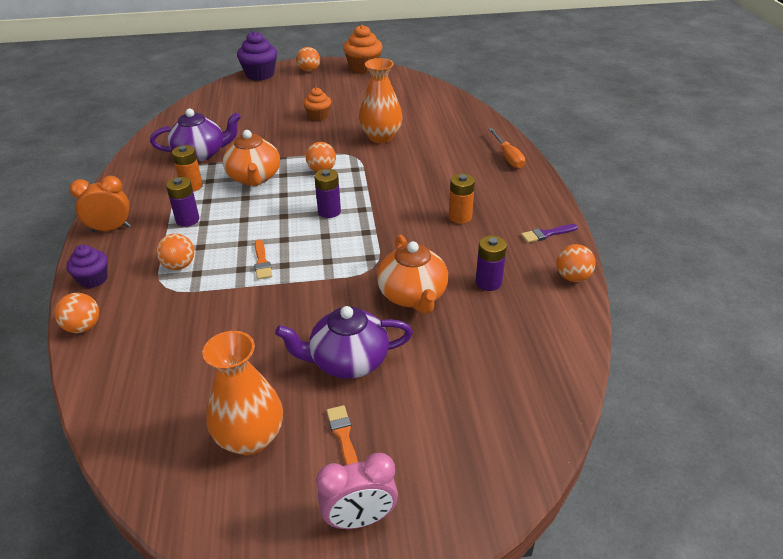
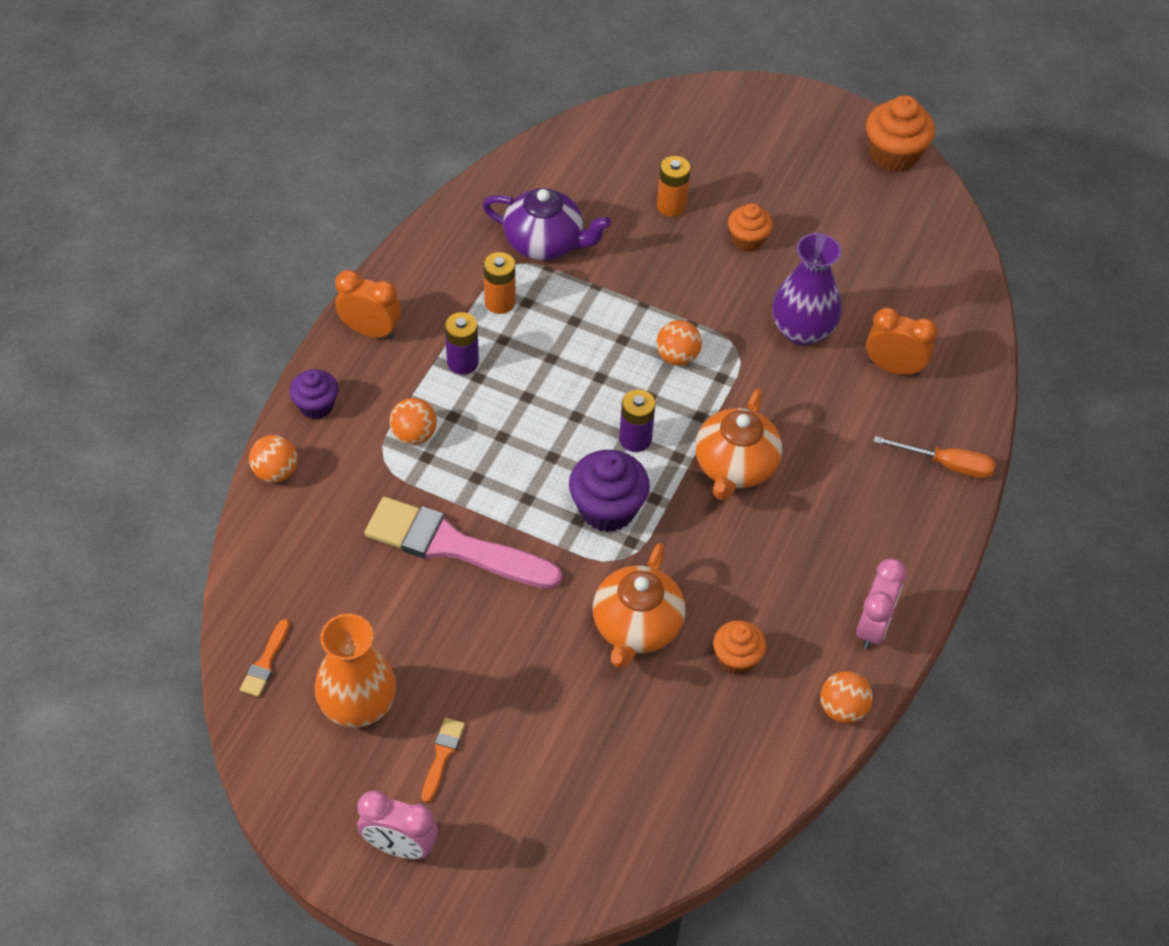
camera: 30 degrees right, 15 degrees up
(252, 310) = (453, 546): none -> pink brush
(254, 178) = (583, 326): orange teapot -> orange teapot (735, 466)
(260, 74) = (728, 97): purple cupcake -> purple cupcake (607, 509)
(262, 262) = (505, 480): orange brush -> orange brush (265, 662)
(309, 70) = (807, 121): orange ball -> none
(348, 361) = (506, 672): purple teapot -> none
(381, 137) = (802, 331): orange vase -> purple vase
(442, 133) = (893, 368): none -> orange clock
(460, 217) = (788, 538): orange battery -> orange battery (671, 206)
(488, 282) = (736, 658): purple battery -> orange cupcake
(508, 157) = (946, 464): orange screwdriver -> orange screwdriver turned 90 degrees counterclockwise
(546, 234) = (873, 627): purple brush -> pink clock

